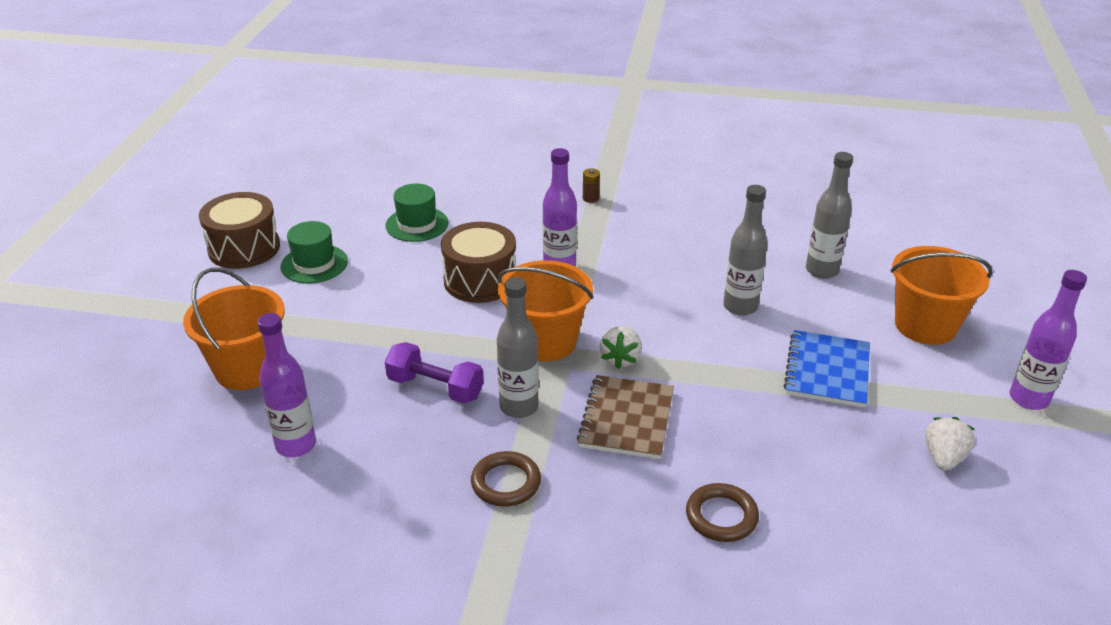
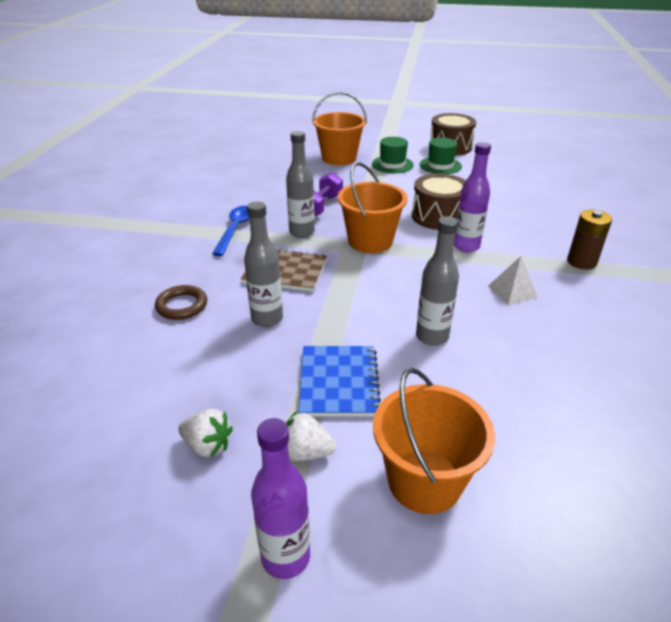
camera: 90 degrees right, 0 degrees up
(296, 445) = (278, 174): purple bottle -> none
(417, 224) = (500, 192): green hat -> green hat (392, 164)
(506, 483) = (235, 229): brown ring -> blue spoon
(590, 198) = (581, 262): brown battery -> brown battery, size x1.84
(620, 359) = (352, 271): white strawberry -> white strawberry (305, 452)
(651, 248) = (512, 291): none -> white pyramid
(821, 270) = (514, 404): grey bottle -> grey bottle (267, 319)
(827, 371) = (339, 382): blue notebook -> blue notebook turned 75 degrees clockwise

